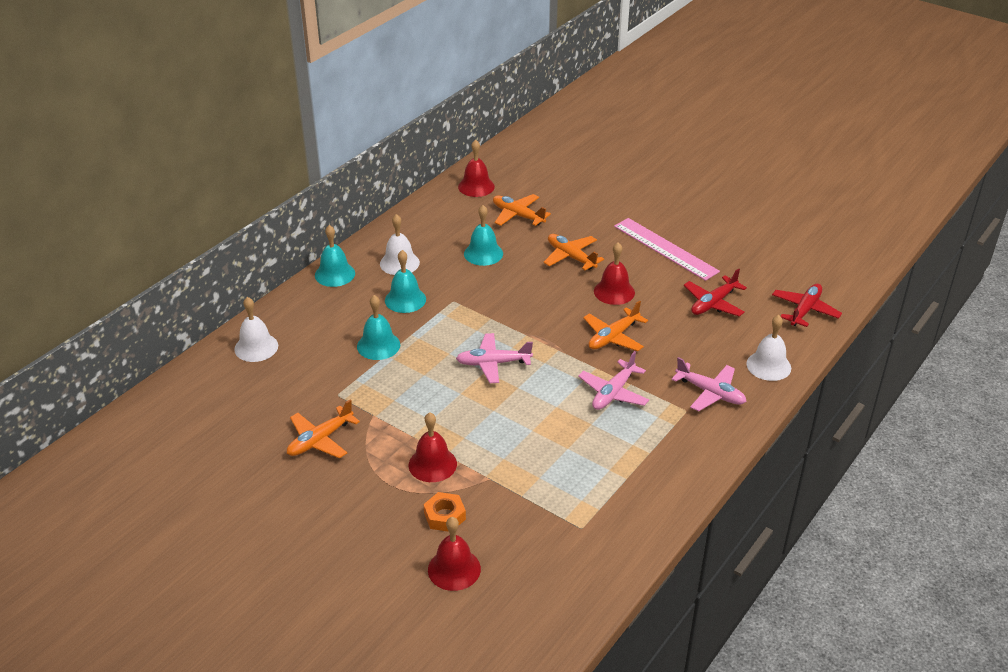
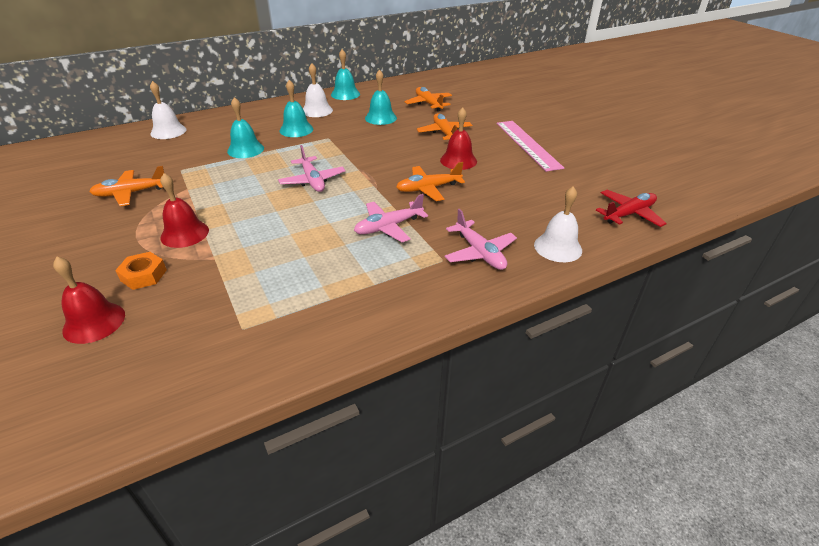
camera: 25 degrees right, 0 degrees up
(335, 274) = (268, 107): turquoise bell -> turquoise bell (345, 94)
(476, 186) = (415, 85): red bell -> none
(493, 363) = (312, 181): pink plane -> pink plane turned 135 degrees counterclockwise
(713, 303) = (540, 188): red plane -> none

